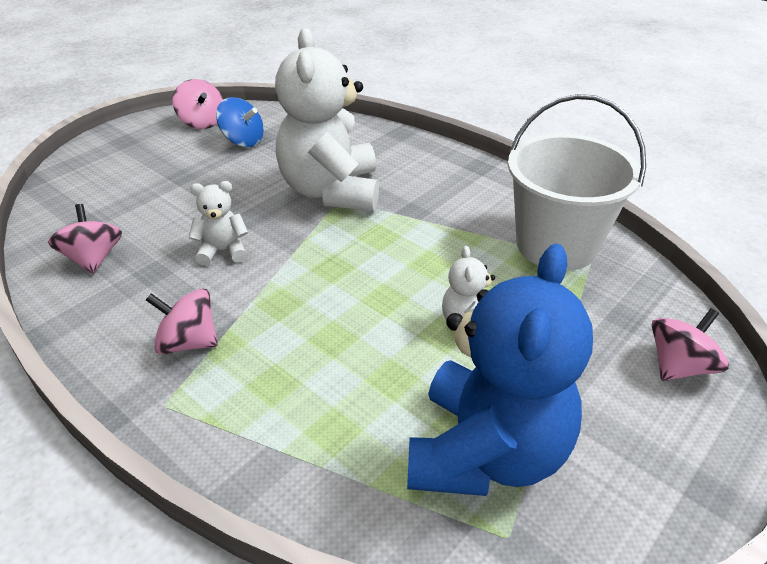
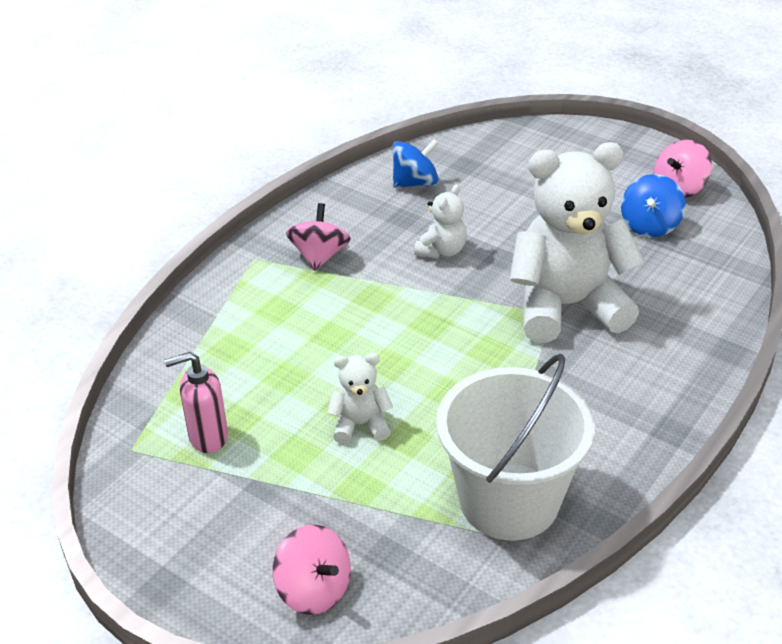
camera: 85 degrees right, 0 degrees up
(93, 259) = (415, 183): pink spinning top -> blue spinning top
(223, 251) = (442, 251): white teddy bear -> white teddy bear turned 45 degrees clockwise
(486, 452) = (207, 437): blue teddy bear -> pink soap dispenser

